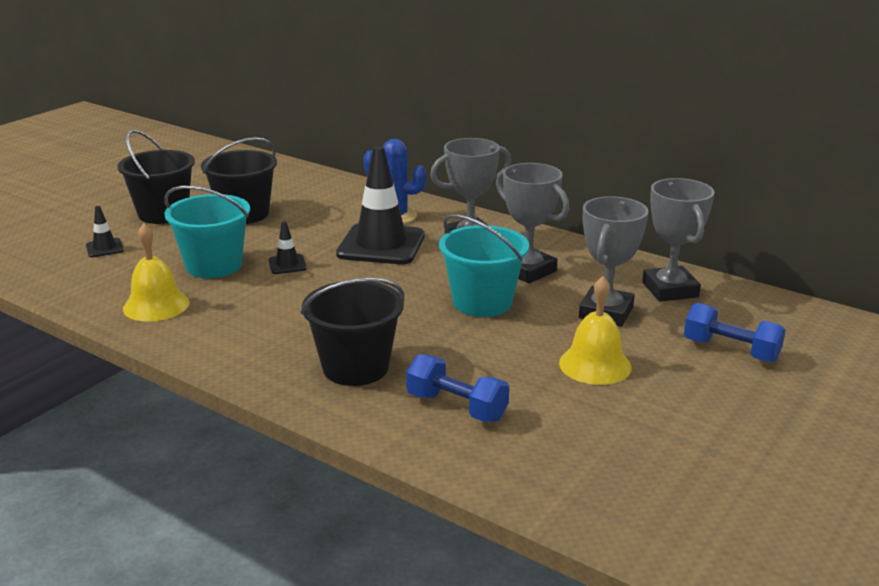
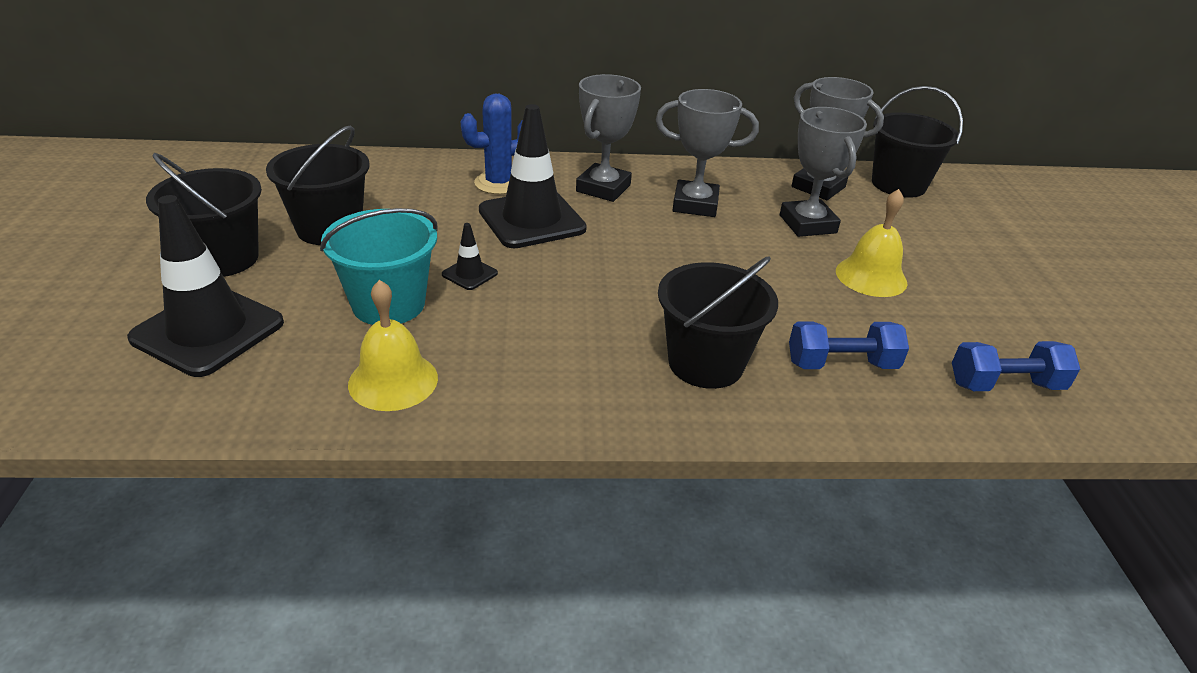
camera: 40 degrees left, 10 degrees up
(104, 248) = (208, 331): black traffic cone -> black traffic cone, size x2.29
(482, 302) = (707, 249): turquoise bucket -> none
(731, 350) = (929, 226): blue dumbbell -> blue dumbbell (1005, 385)
(763, 311) = (898, 184): none -> black bucket

